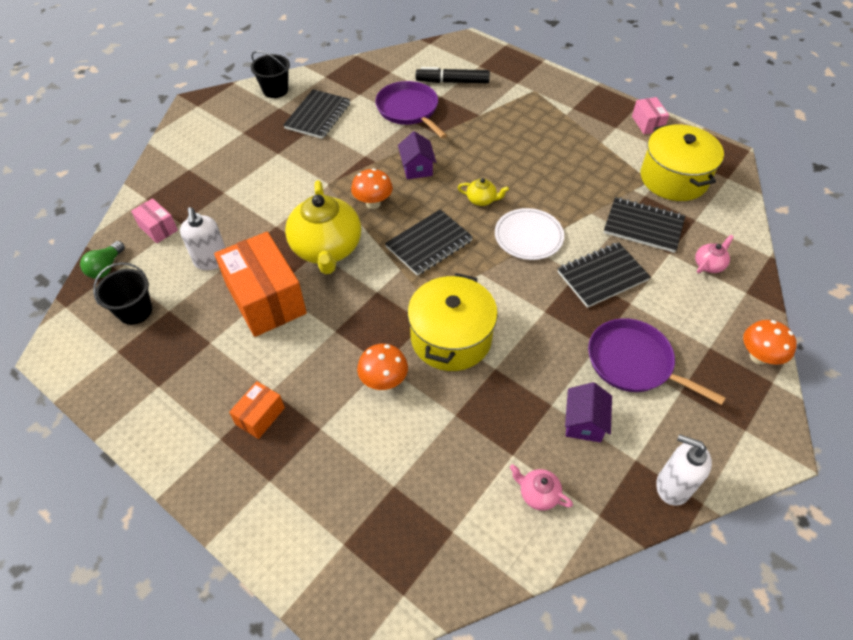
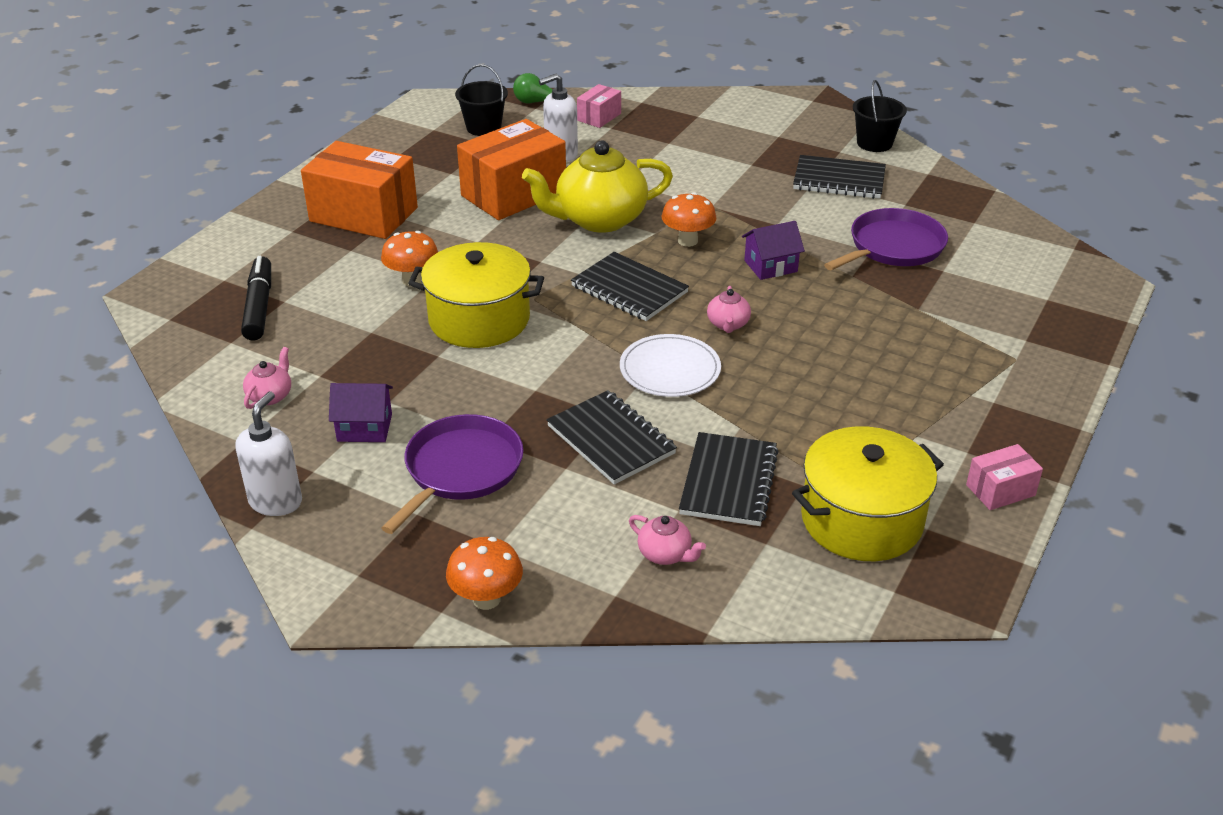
camera: 80 degrees right, 15 degrees down
(260, 416) = (364, 214): orange box -> orange box, size x2.08
(452, 82) = (986, 277): black marker -> black marker (259, 306)
(481, 200) = (728, 324): yellow teapot -> pink teapot

